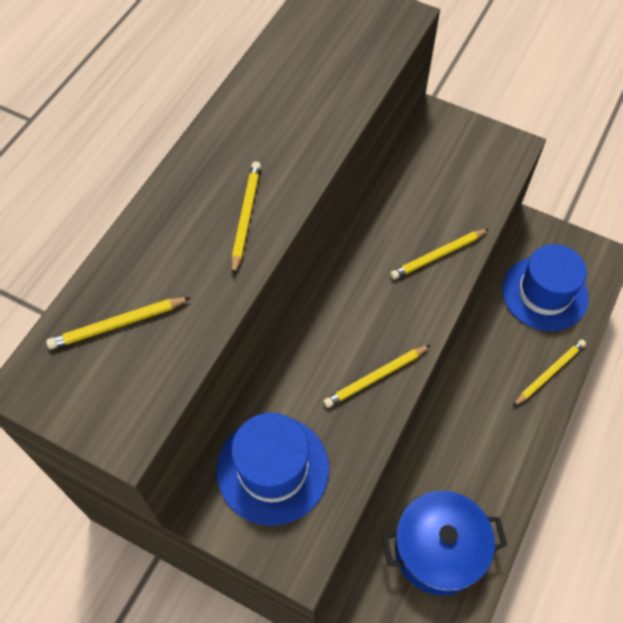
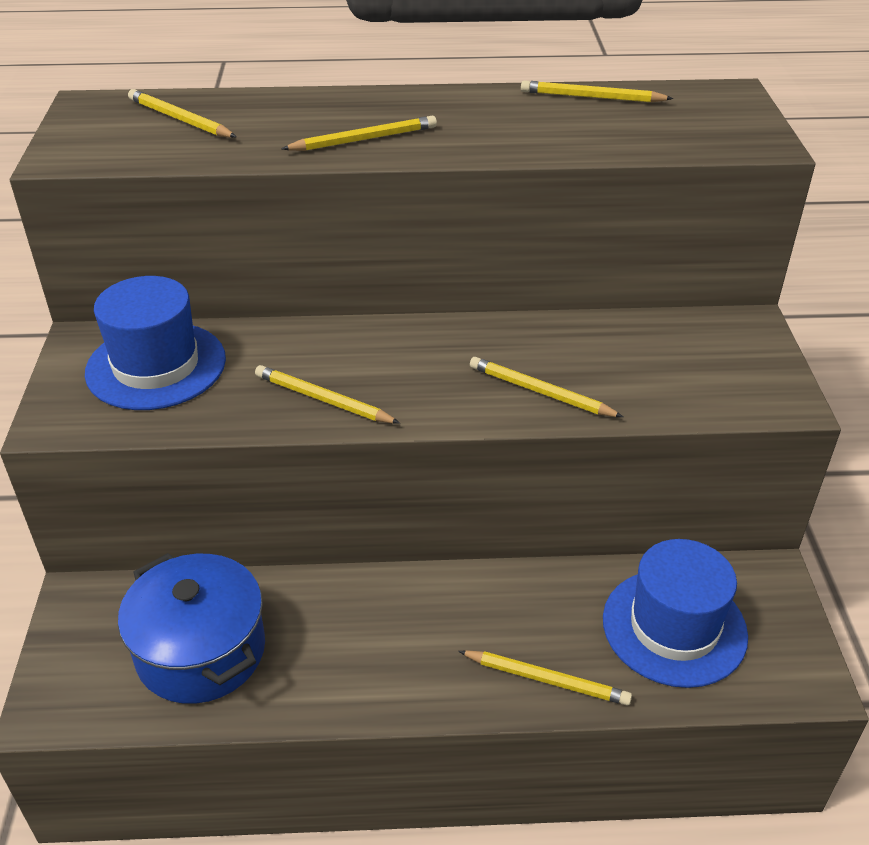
camera: 60 degrees right, 20 degrees down
(278, 60) = (591, 97): none -> yellow pencil

